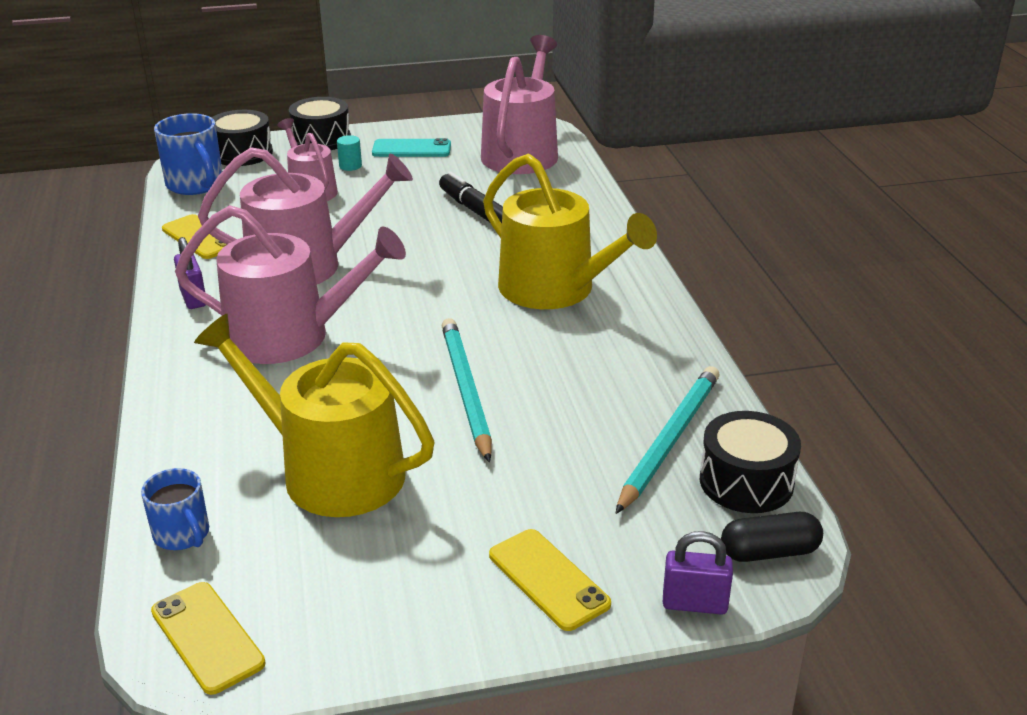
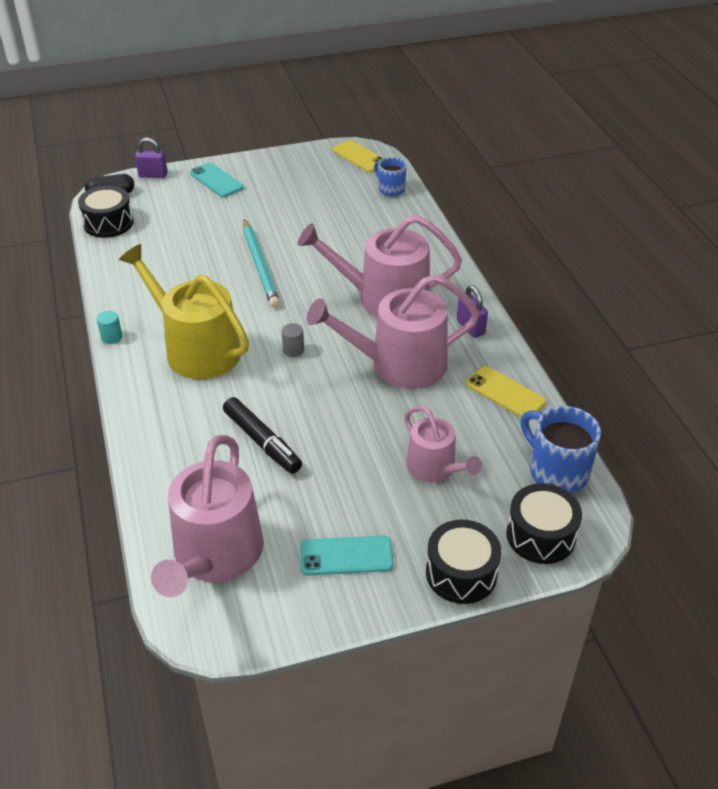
camera: 175 degrees right, 10 degrees up
(330, 471) = (329, 218): yellow watering can -> none
(350, 166) = (408, 515): turquoise cylinder -> turquoise cylinder (112, 337)
(431, 284) = (293, 350): none -> grey cylinder
(548, 579) = (216, 180): yellow phone -> turquoise phone
(669, 440) = (142, 242): turquoise pencil -> none

